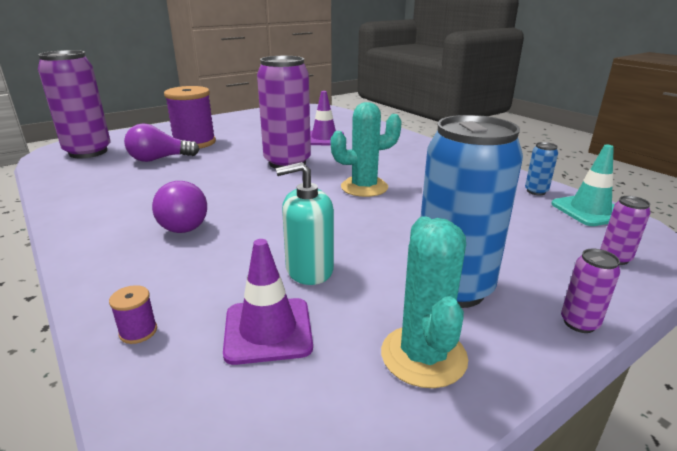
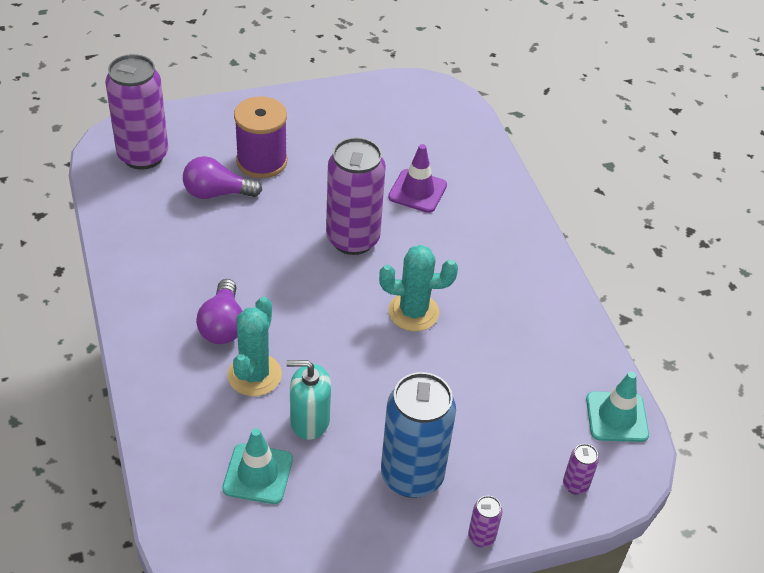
camera: 15 degrees right, 20 degrees up
(138, 331) = (171, 448): purple spool -> none
(268, 330) = (258, 474): purple traffic cone -> turquoise traffic cone
(423, 356) = (352, 528): turquoise cactus -> turquoise cactus (254, 375)
(536, 191) = (589, 370): blue can -> none

